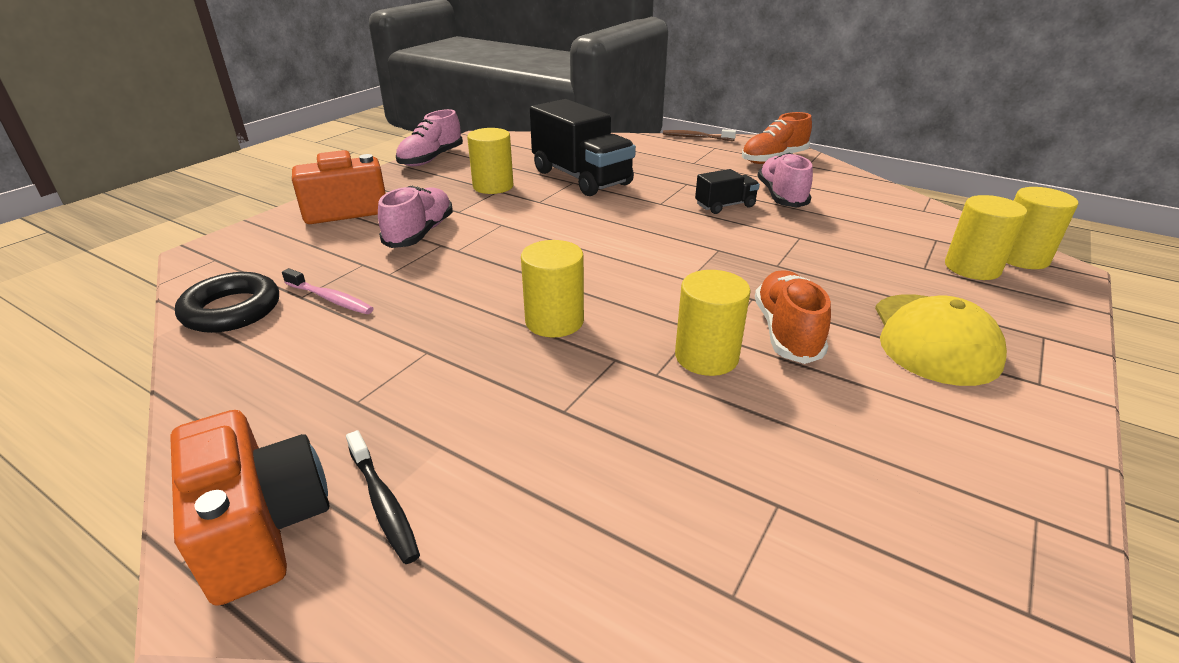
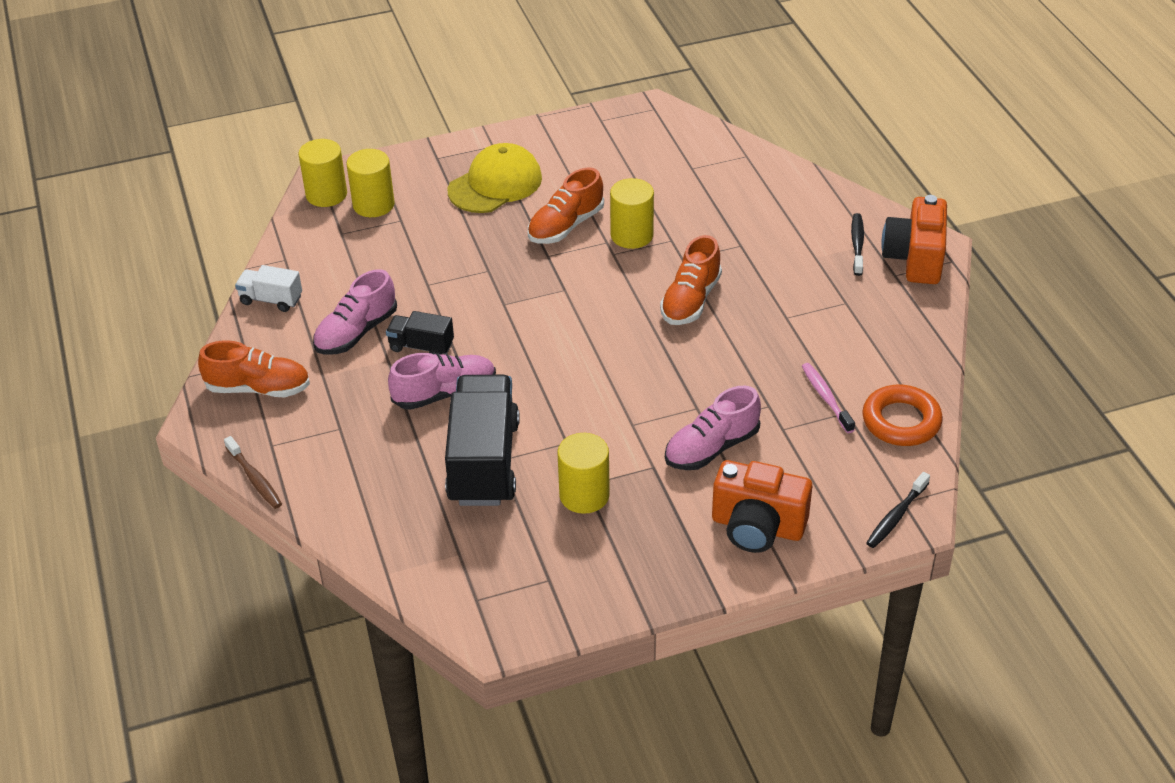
camera: 140 degrees left, 10 degrees up
(220, 249) = (896, 516): none -> black toothbrush
(232, 310) = (901, 421): black ring -> orange ring
(431, 159) = (599, 603): pink shoe -> pink shoe (445, 393)
(554, 321) = (690, 300): yellow cylinder -> orange shoe
(871, 190) = (271, 300): none -> white truck

